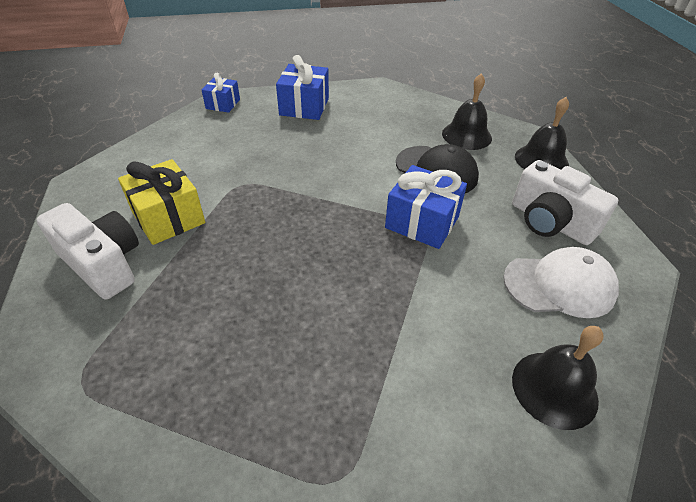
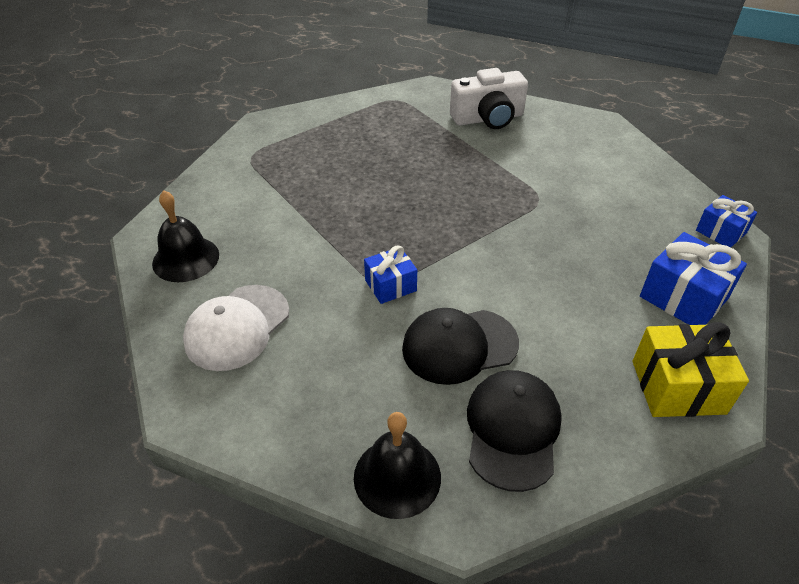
camera: 125 degrees right, 0 degrees up
(168, 217) = (519, 152): yellow gift -> yellow gift (678, 387)
(422, 222) = (390, 285): blue gift -> blue gift, size x0.62
(466, 135) = (512, 430): black bell -> black cap
(550, 222) = (299, 385): white camera -> none

